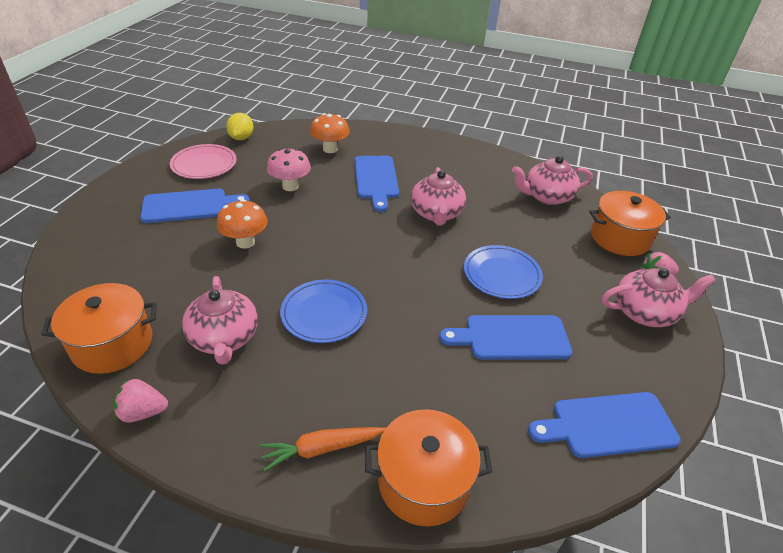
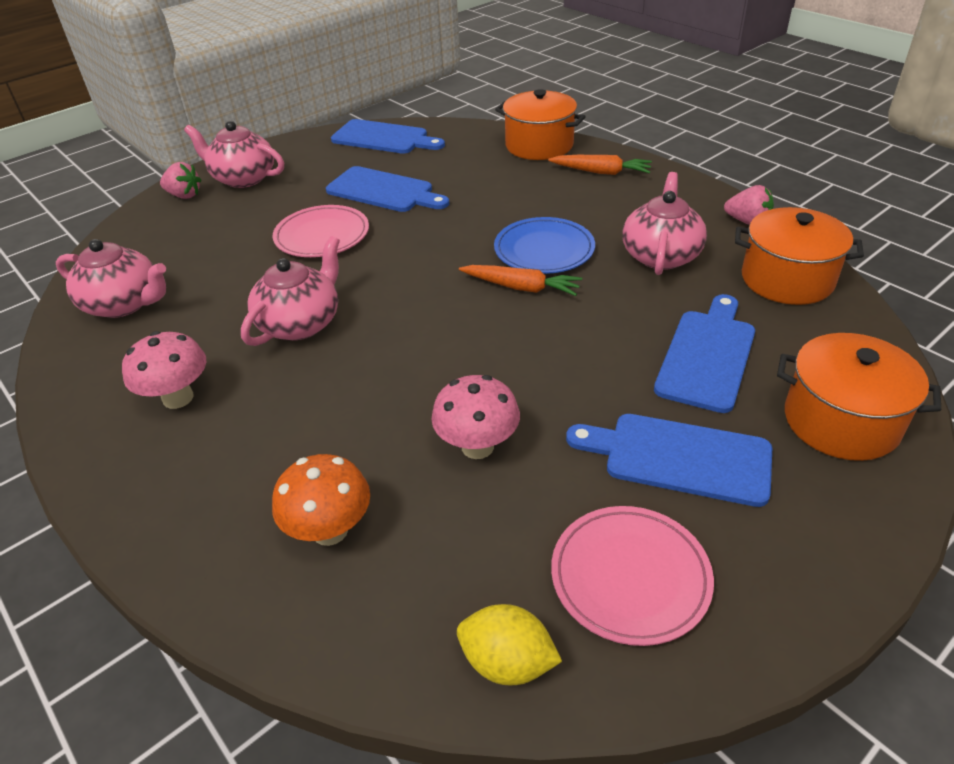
camera: 145 degrees left, 0 degrees up
(241, 138) = (507, 662): yellow lemon -> yellow lemon turned 75 degrees clockwise
(245, 242) = (601, 357): orange mushroom -> none
(321, 275) = (521, 287): none -> orange carrot
(376, 179) = (320, 413): blue cutting board -> blue cutting board (707, 355)
(448, 168) = (178, 398): none -> pink mushroom
(501, 274) = (322, 236): blue plate -> pink plate
(620, 238) = (141, 235): orange pot -> orange pot (841, 421)

